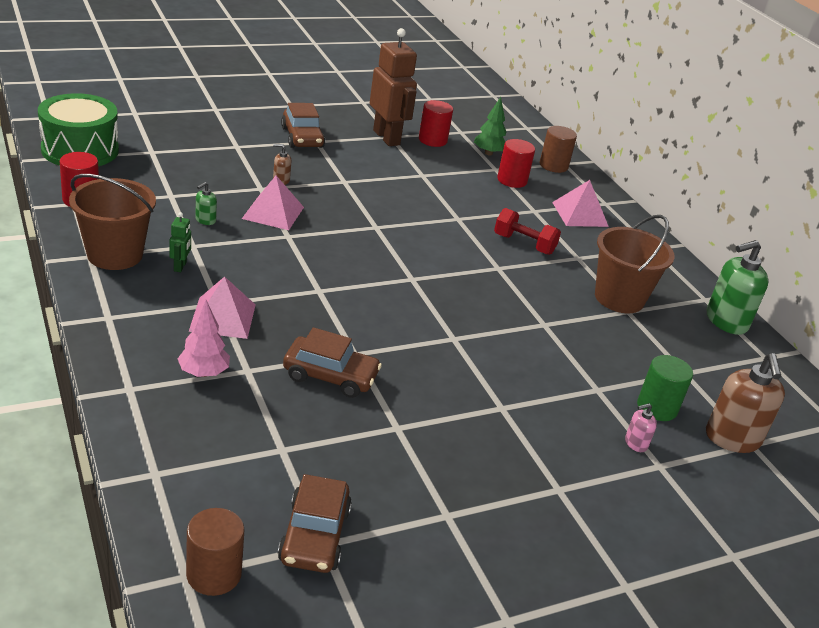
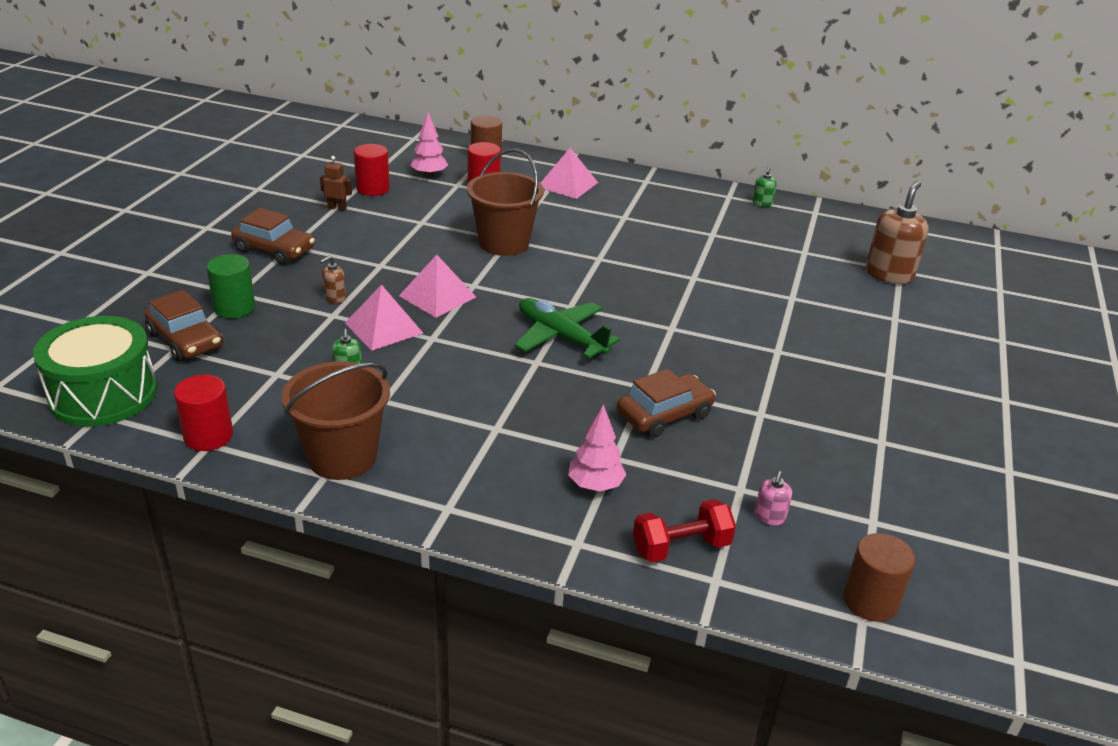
camera: 45 degrees left, 0 degrees up
(180, 266) = (411, 424): green robot -> none
(222, 317) = (521, 436): pink pyramid -> pink pyramid (437, 296)
(314, 535) = (860, 521): brown car -> brown car (185, 340)
(365, 289) = (560, 337): none -> green plane
(387, 137) = (337, 208): brown robot -> brown robot, size x0.43
(488, 153) = (429, 175): green tree -> pink tree
(524, 244) = (580, 230): red dumbbell -> red dumbbell (681, 547)
(619, 298) = (693, 228): brown bucket -> brown bucket (504, 243)
(635, 443) = (864, 315): pink soap dispenser -> pink soap dispenser (769, 517)
(657, 407) = (833, 285): green cylinder -> green cylinder (234, 308)
(726, 321) = (762, 203): green soap dispenser -> green soap dispenser, size x0.47
(732, 438) = (889, 274): brown soap dispenser -> brown soap dispenser turned 105 degrees counterclockwise

